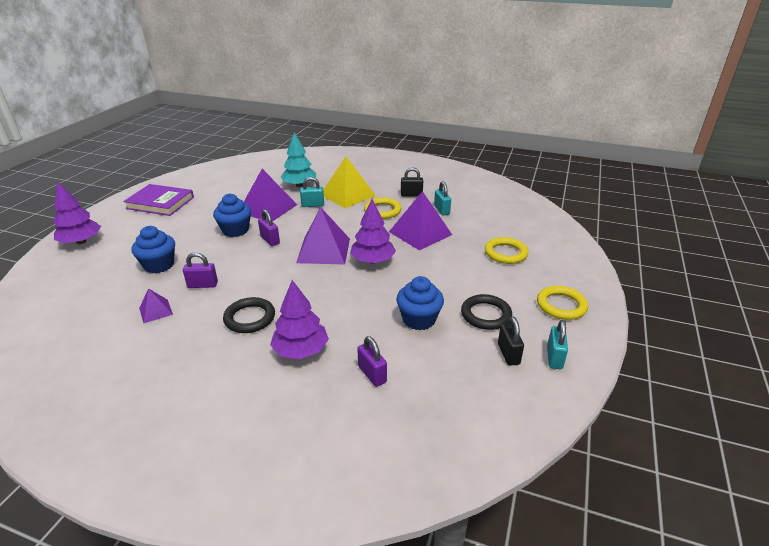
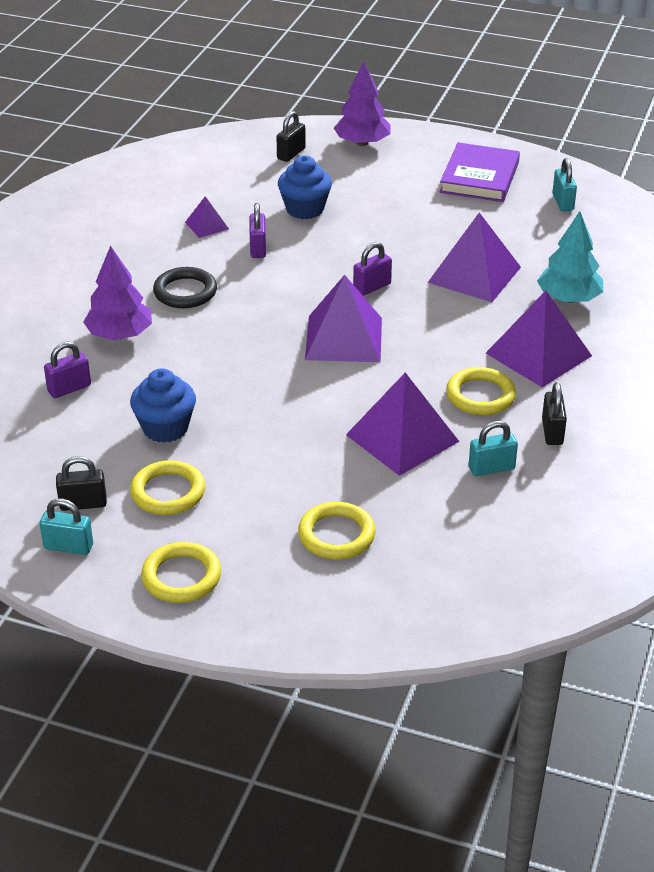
camera: 90 degrees right, 5 degrees up
(71, 272) = (291, 154): none -> black padlock
(235, 230) = (399, 254): blue cupcake -> none
(312, 205) = (492, 318): turquoise padlock -> turquoise padlock (563, 202)
(347, 195) = (538, 354): yellow pyramid -> purple pyramid
(372, 260) = (314, 386): purple tree -> none
(486, 315) = (168, 492): black ring -> yellow ring

